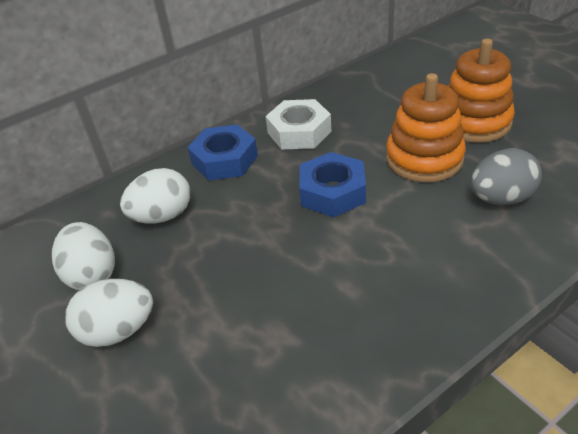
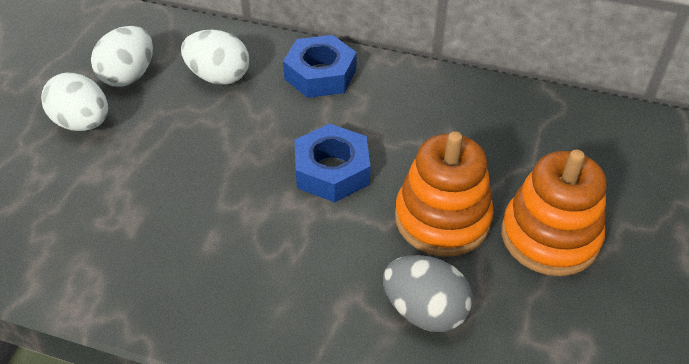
camera: 50 degrees right, 5 degrees up
(299, 132) = (405, 103): white nut -> none

